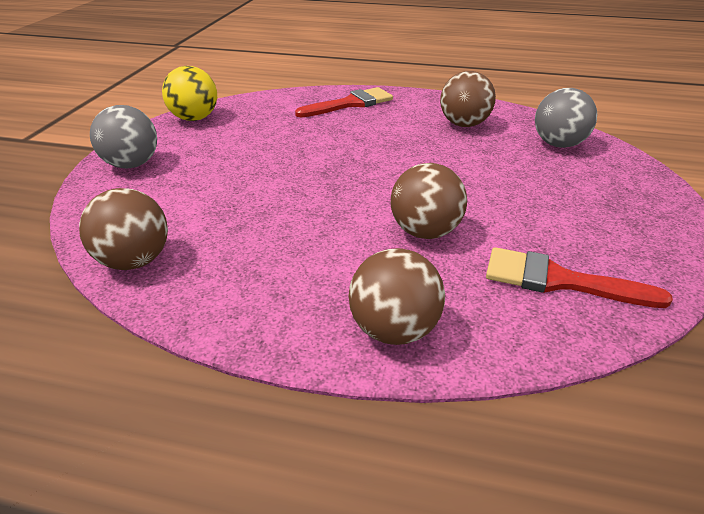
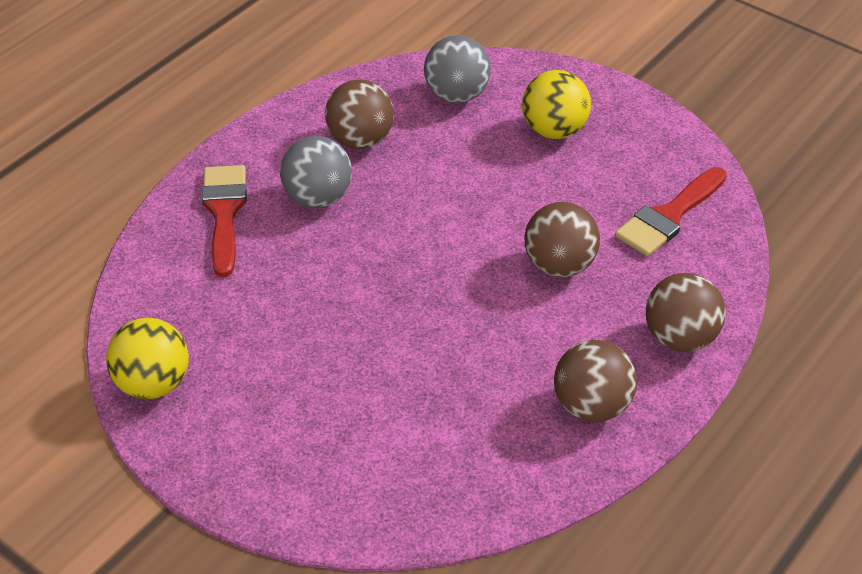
camera: 65 degrees left, 10 degrees up
(131, 165) = (261, 472): grey ball -> grey ball (318, 197)
(134, 261) = (492, 494): brown ball -> brown ball (591, 406)
(582, 192) = (554, 130): none -> yellow ball

